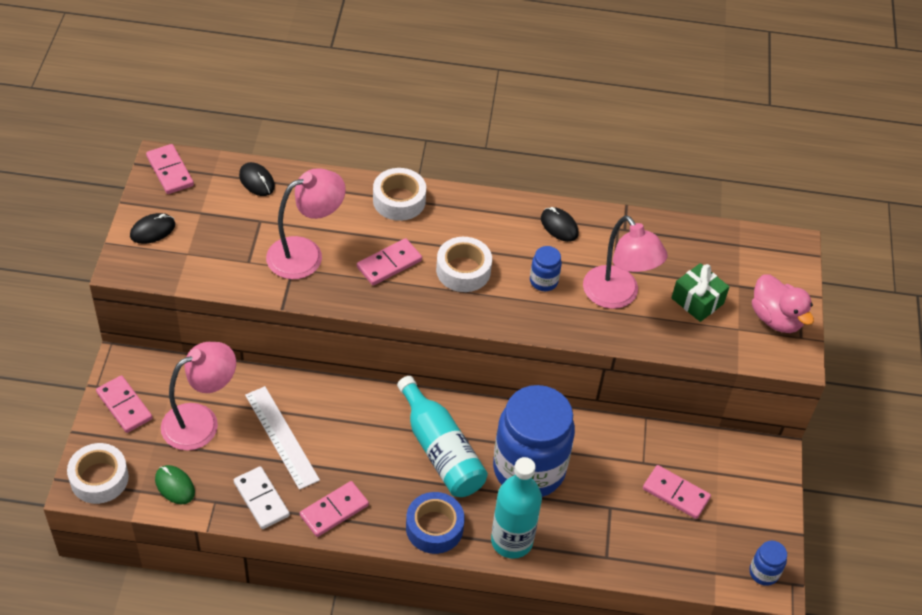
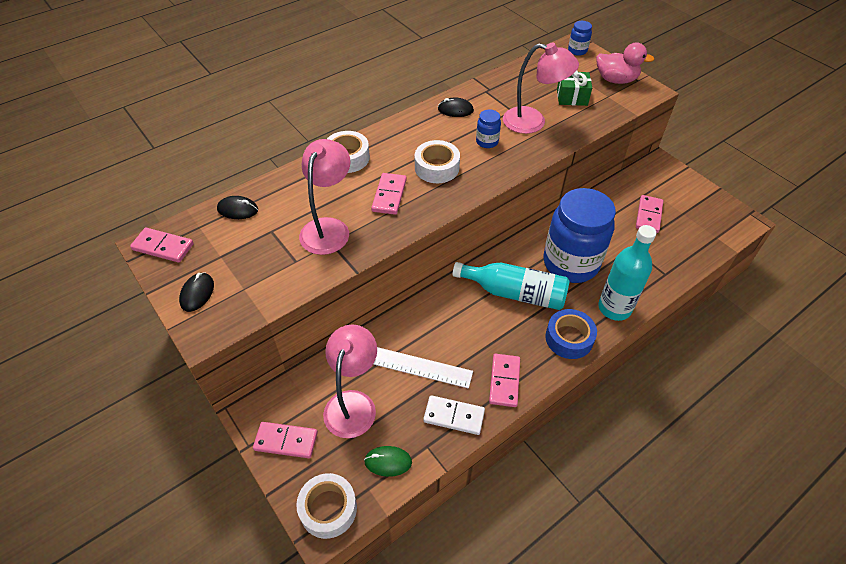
camera: 40 degrees left, 0 degrees up
(675, 493) = (648, 215): pink domino -> pink domino turned 60 degrees counterclockwise
(763, 573) = (733, 219): blue jar -> blue jar (577, 51)

